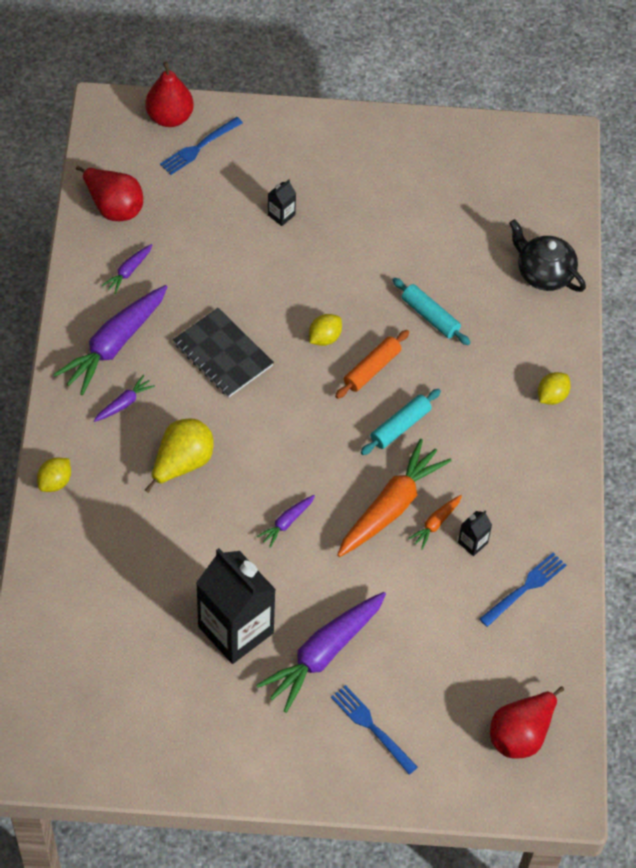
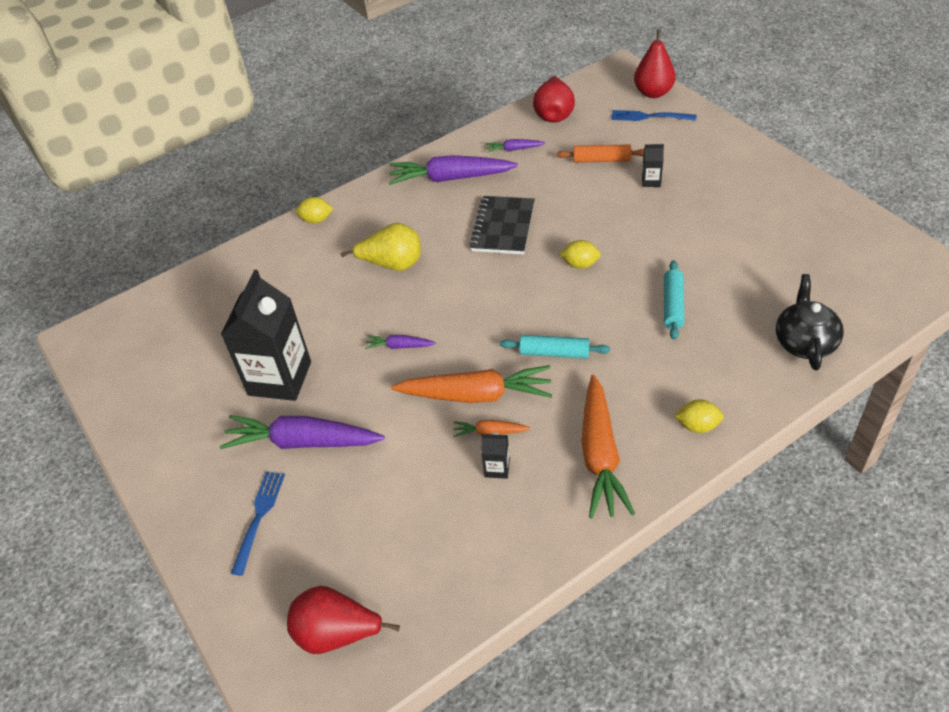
camera: 60 degrees right, 10 degrees down
(124, 403) = (410, 210): purple carrot -> none
(371, 369) = (585, 304): orange rolling pin -> orange rolling pin (601, 160)
(521, 472) = (600, 455): none -> orange carrot
(525, 588) = (489, 535): blue fork -> none

